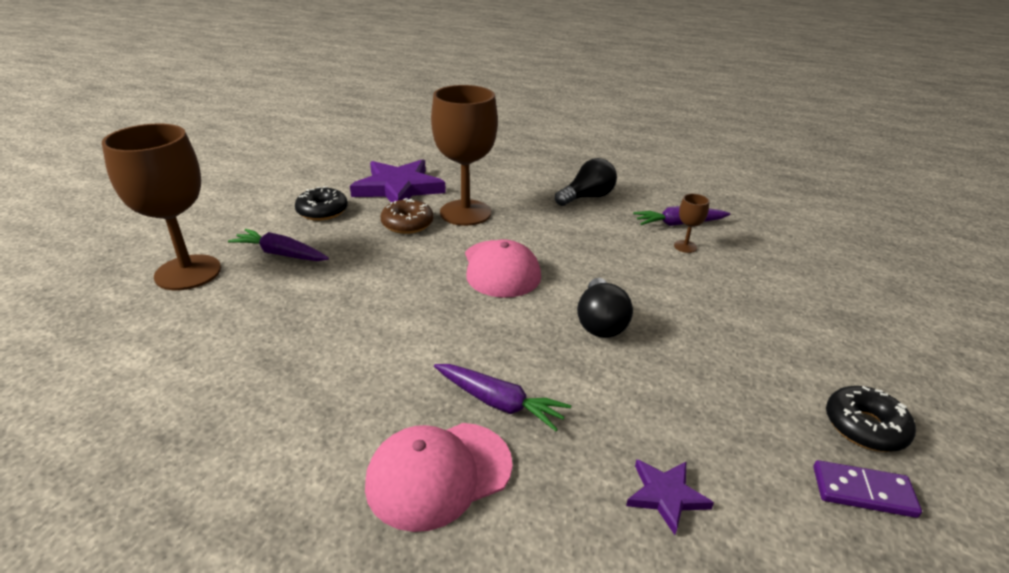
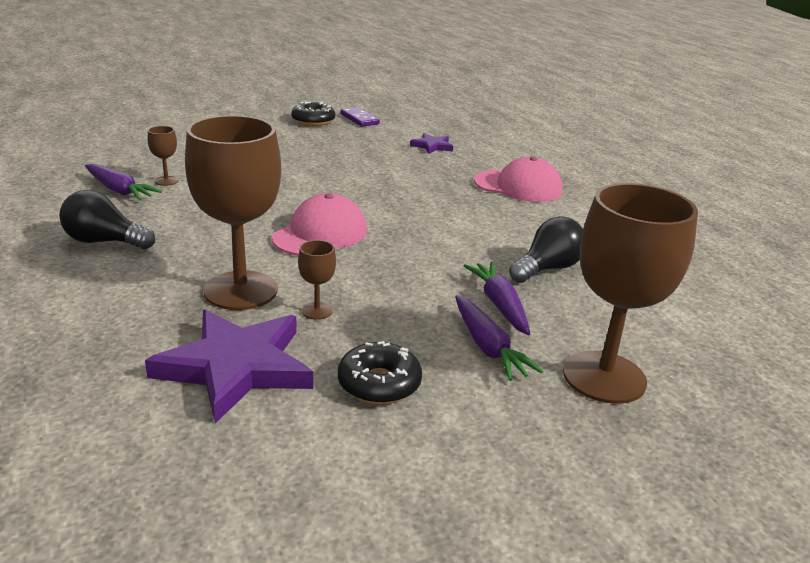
camera: 135 degrees left, 5 degrees down
(407, 224) = (317, 311): brown donut -> brown goblet
(499, 403) = (452, 189): purple carrot -> purple carrot (499, 305)
(600, 322) = (330, 184): black light bulb -> black light bulb (547, 269)

